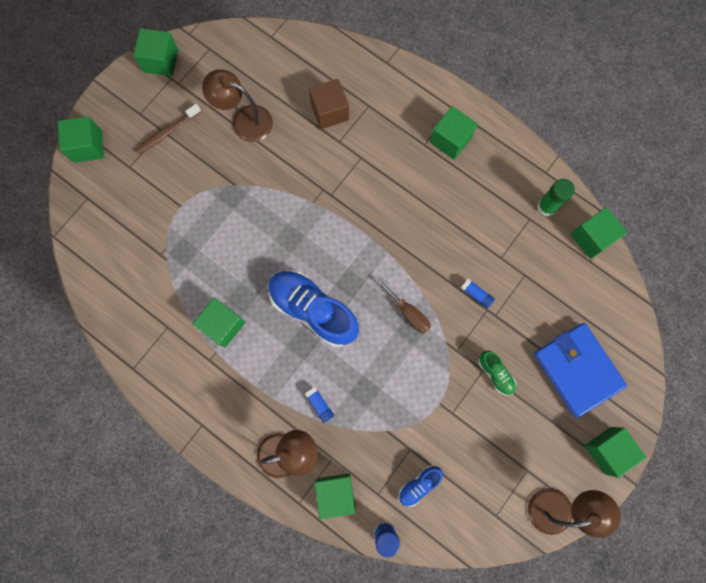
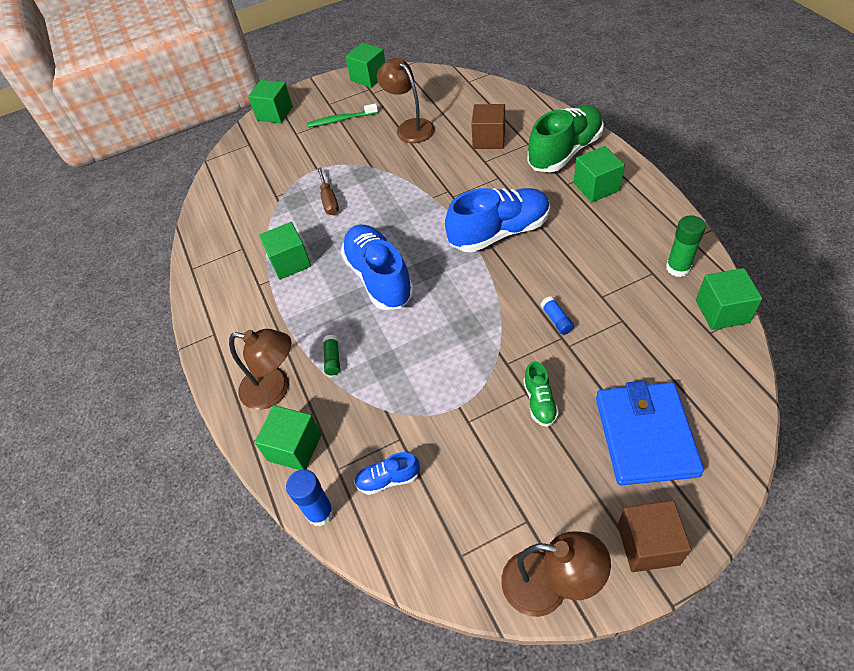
camera: 35 degrees right, 25 degrees down
(167, 132) = (341, 120): brown toothbrush -> green toothbrush
(319, 405) = (333, 359): blue glue stick -> green glue stick
(391, 222) = (499, 232): none -> blue shoe
(406, 105) = (565, 152): none -> green shoe
(408, 312) = (473, 311): brown screwdriver -> brown screwdriver (329, 201)
(607, 450) = (648, 544): green cube -> brown cube

